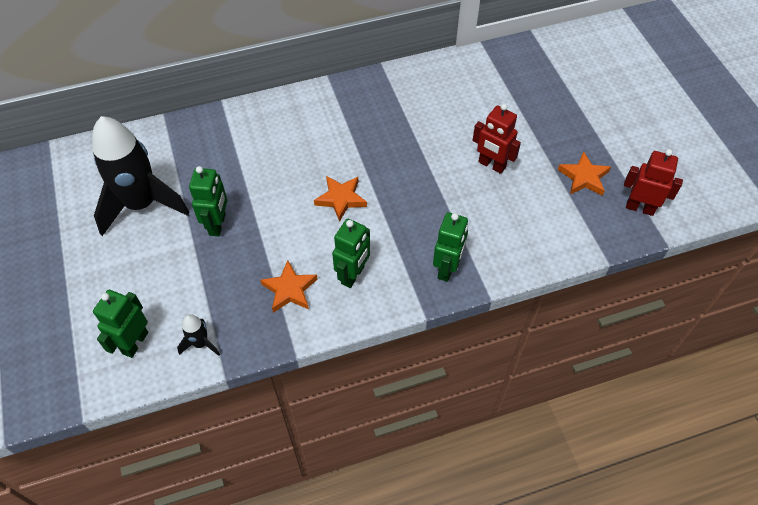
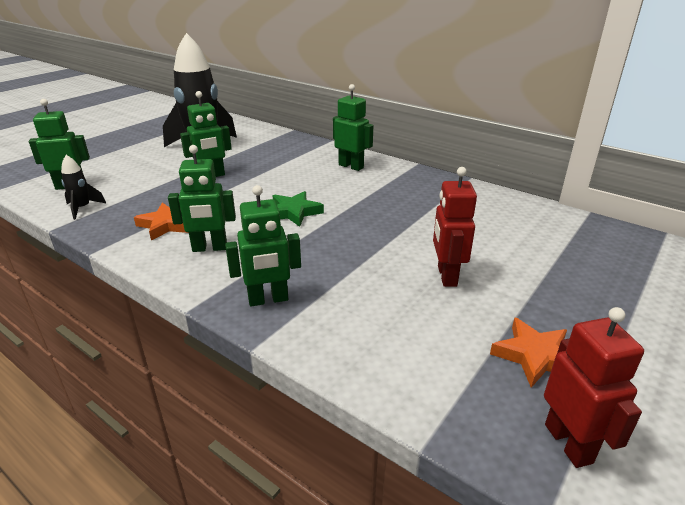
camera: 55 degrees right, 25 degrees down
(292, 120) = (351, 166): none -> green robot
(341, 199) = (294, 212): orange star -> green star

